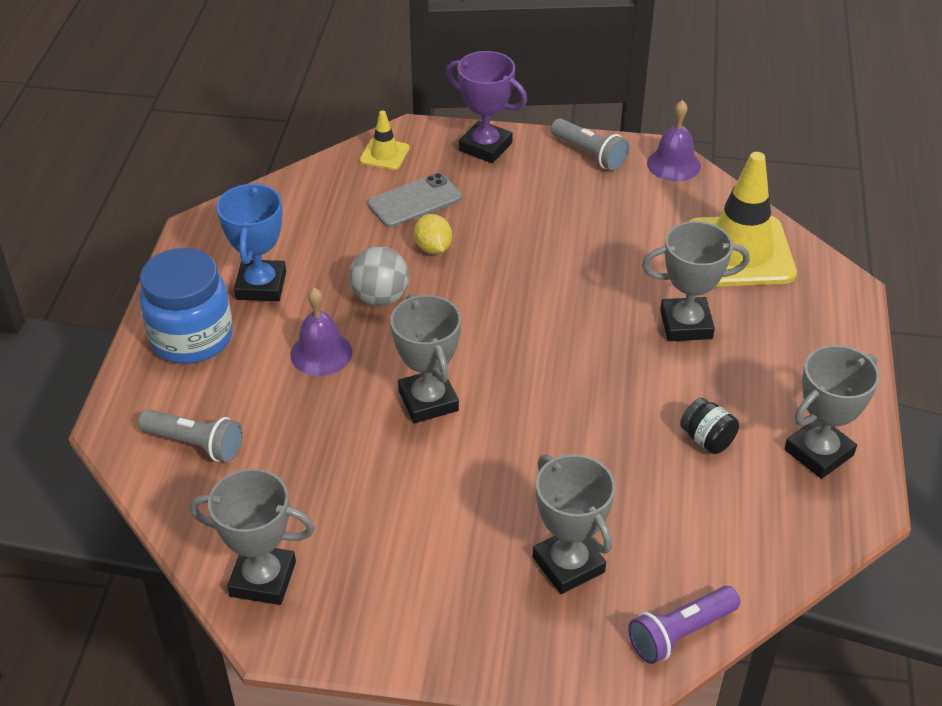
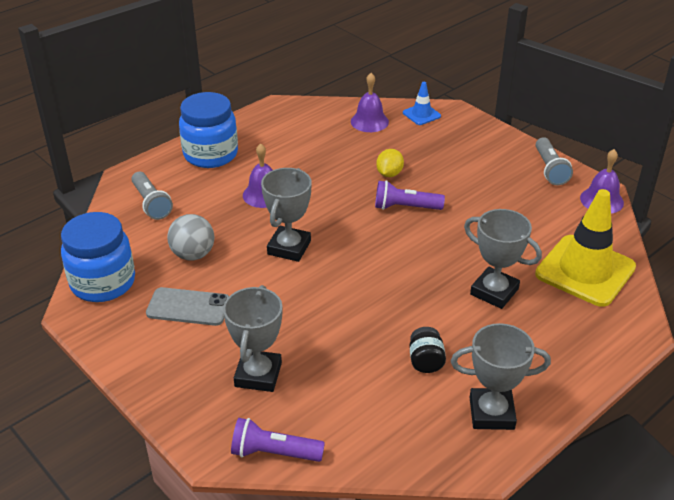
camera: 40 degrees right, 5 degrees down
(261, 286) = (274, 147): blue trophy -> none
(263, 579) = (103, 283): grey trophy -> blue jar
(335, 193) = (369, 121): none -> purple bell
(380, 297) = (328, 184): grey ball -> grey ball (193, 254)
(384, 154) = (421, 114): yellow traffic cone -> blue traffic cone
(415, 201) = (409, 145): grey phone -> grey phone (188, 307)
(485, 147) = (487, 136): purple trophy -> none
(496, 279) = (405, 207): none -> purple flashlight

